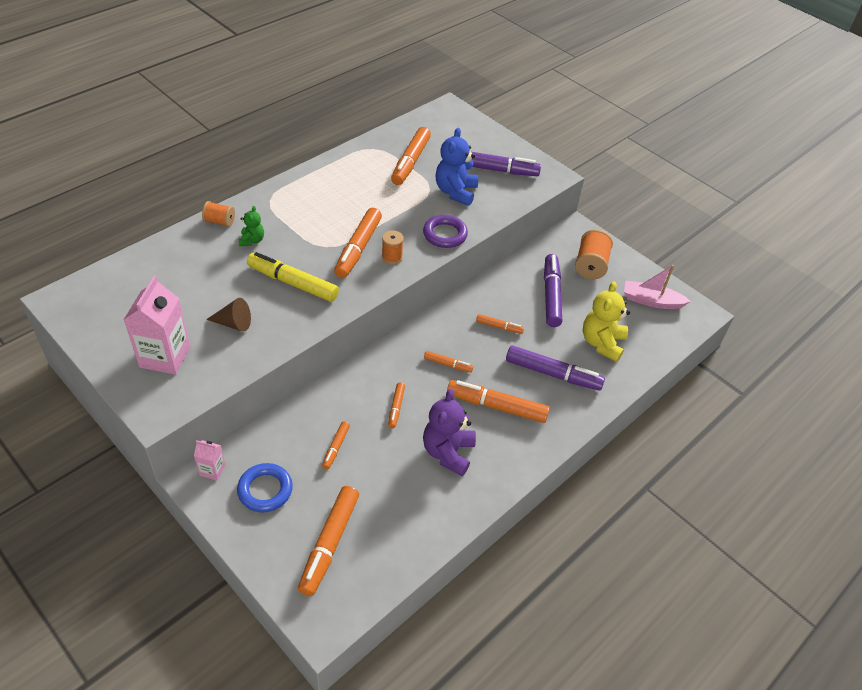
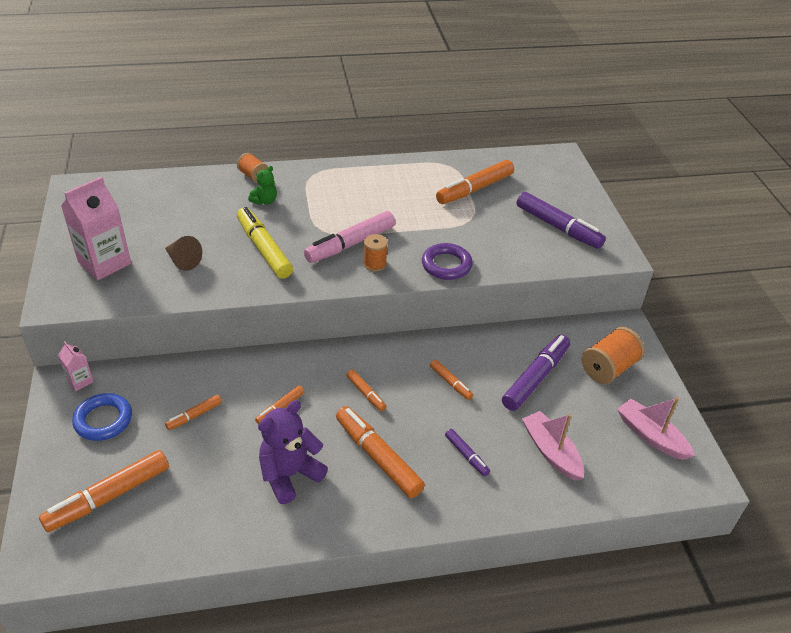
camera: 35 degrees right, 5 degrees down
(358, 248) = (350, 244): orange marker -> pink marker
(455, 192) = (495, 231): blue teddy bear -> none
(553, 374) = (466, 455): purple marker -> purple marker, size x0.51
(602, 343) = (551, 451): yellow teddy bear -> pink boat

